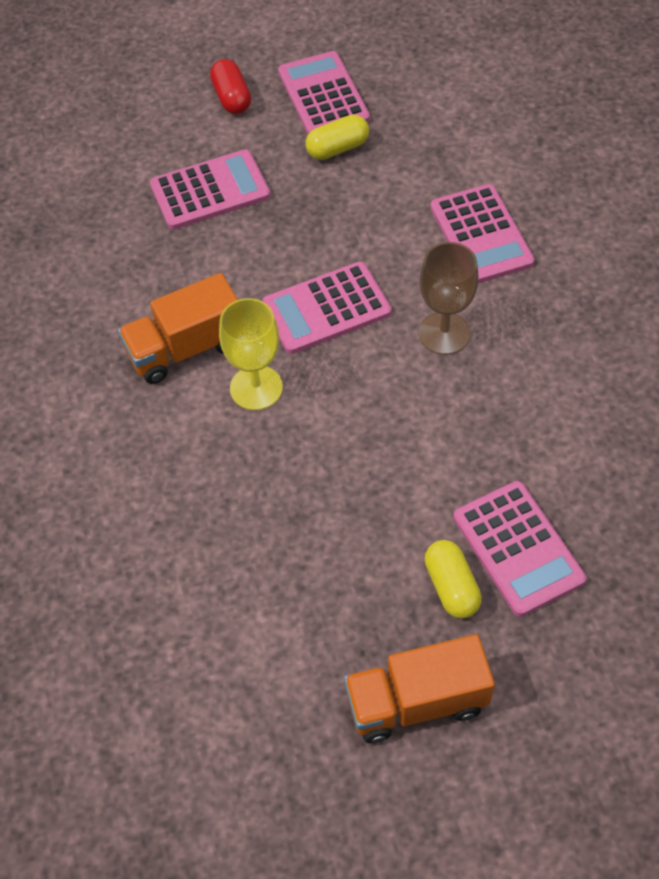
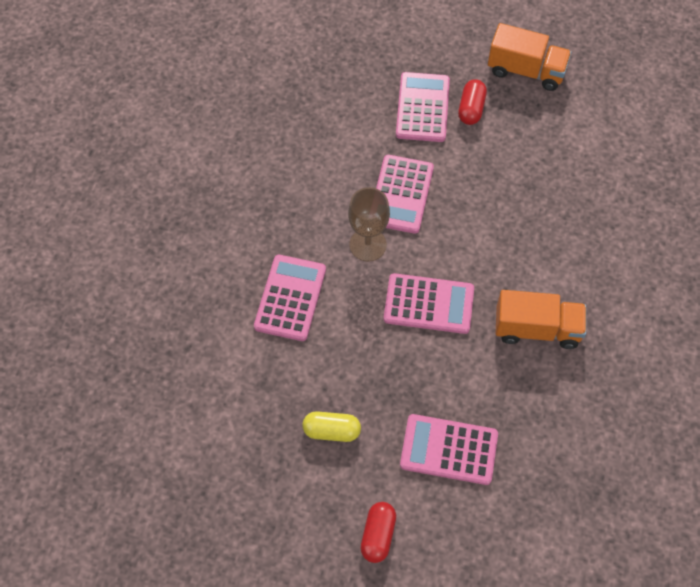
camera: 150 degrees left, 5 degrees up
(256, 388) = (507, 276): yellow goblet -> none
(323, 96) = (306, 490): pink calculator -> pink calculator (401, 194)
(451, 587) = (471, 109): yellow capsule -> red capsule

